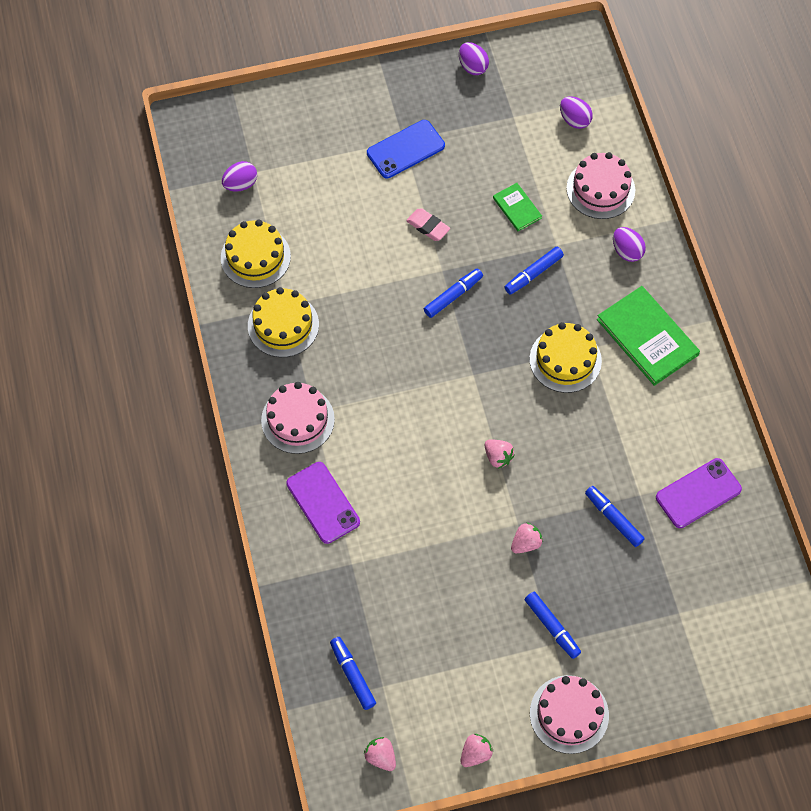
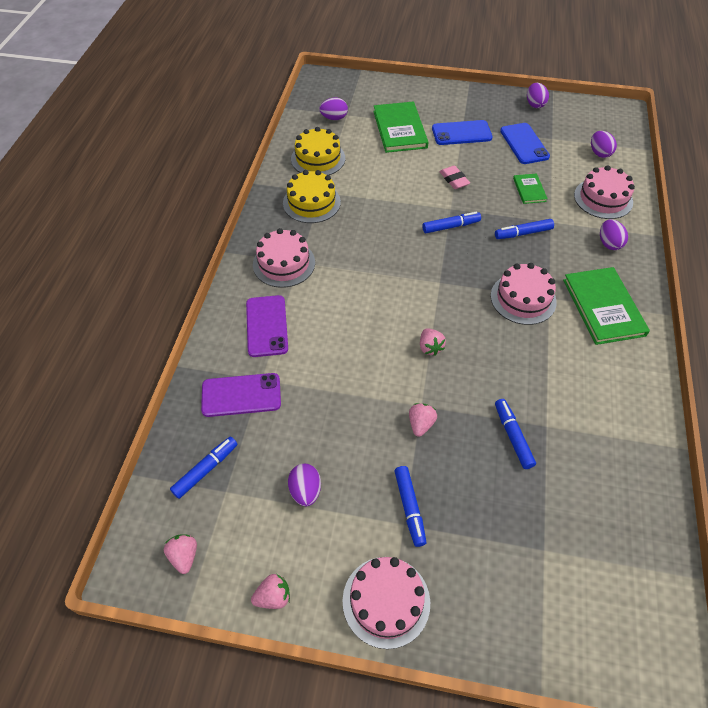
camera: 25 degrees right, 10 degrees down
(330, 171) = (400, 129): none -> green book
(352, 675) = (206, 469): blue marker -> blue marker turned 45 degrees clockwise
(454, 653) = (305, 491): none -> purple egg
(484, 138) = (524, 144): none -> blue phone
(526, 543) = (420, 424): pink strawberry -> pink strawberry turned 60 degrees counterclockwise
(565, 360) = (523, 298): yellow cake -> pink cake
(698, 493) = (605, 447): purple phone -> purple phone (241, 395)

